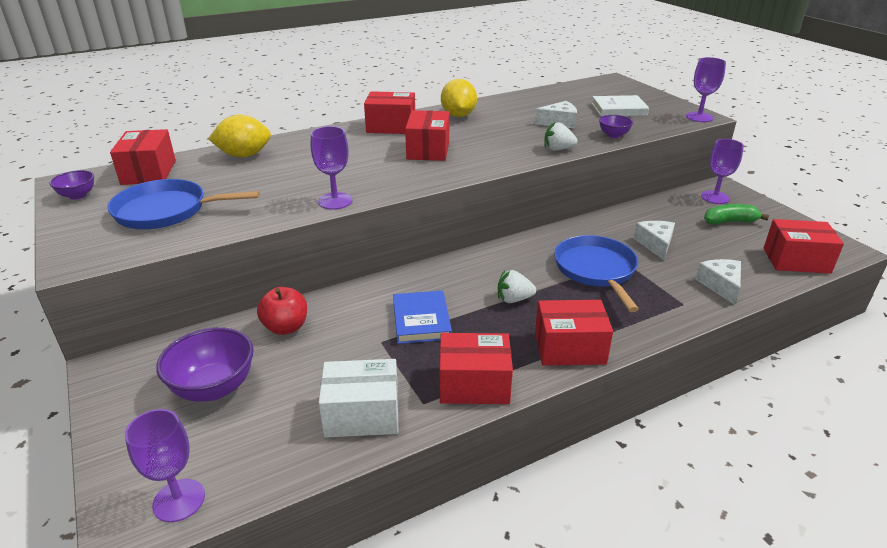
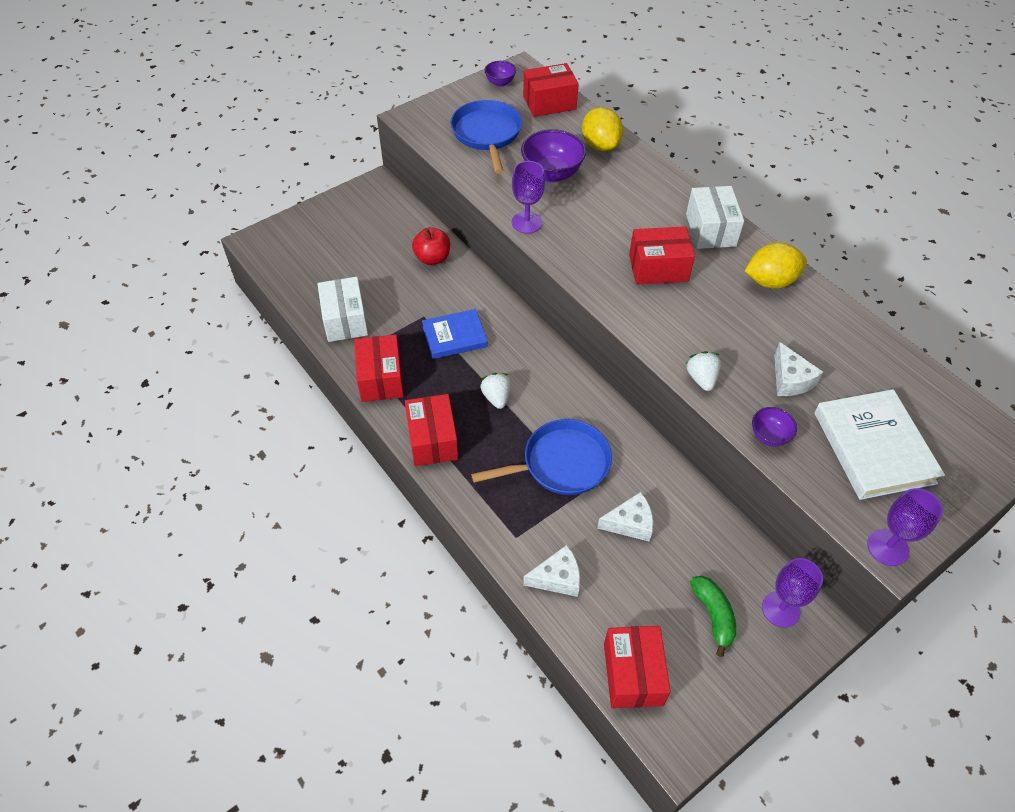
camera: 80 degrees right, 20 degrees up
(179, 500) = (273, 255): purple goblet -> none
(214, 388) = (363, 240): purple bowl -> purple bowl (552, 174)
(391, 127) = (710, 230): red box -> white box
(619, 109) = (873, 447): white book -> white book, size x1.54

